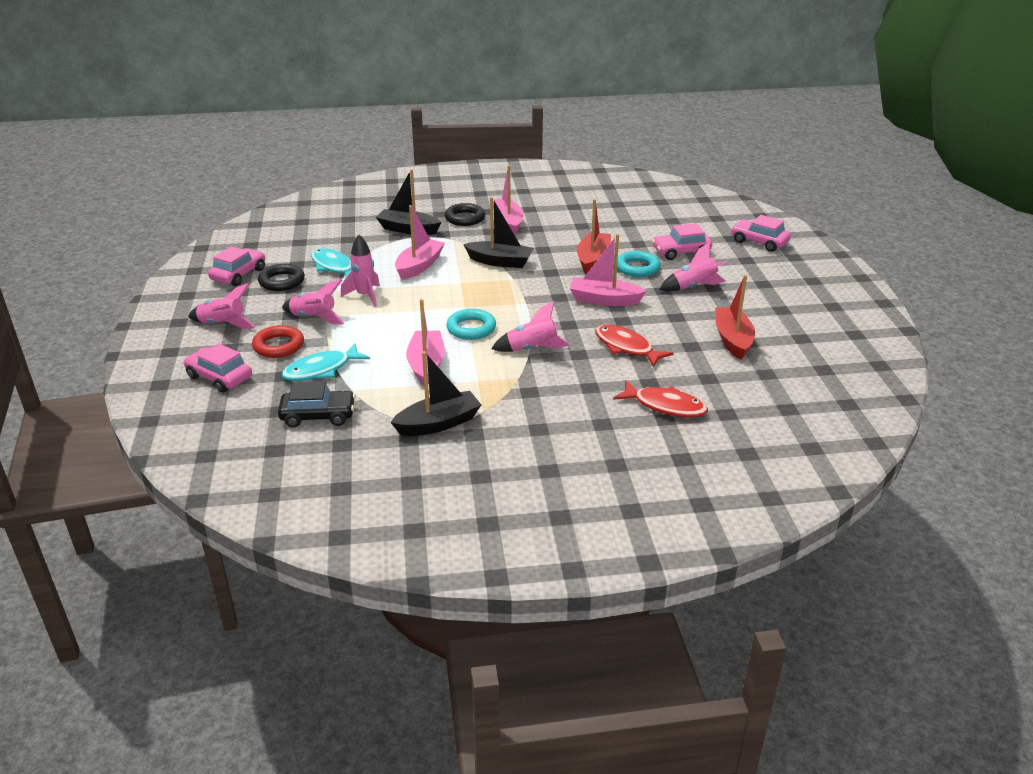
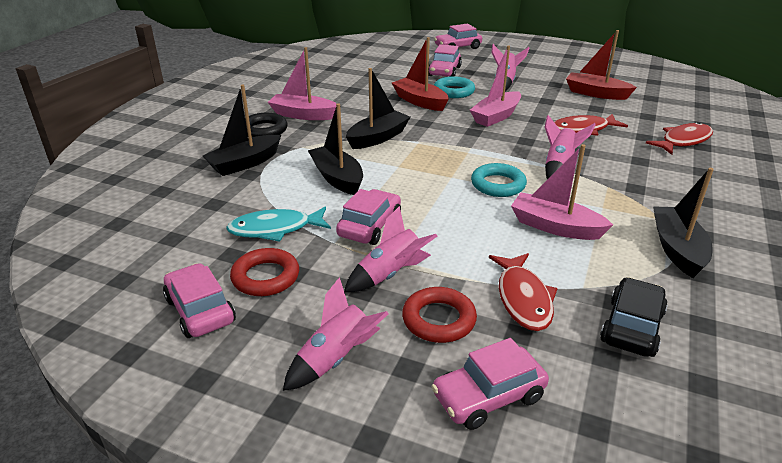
camera: 60 degrees left, 0 degrees up
(282, 281) = (265, 277): black ring -> red ring
(321, 370) = (523, 298): turquoise fish -> red fish
(365, 296) = (370, 226): pink rocket -> pink car
(419, 266) = (337, 178): pink boat -> black boat

